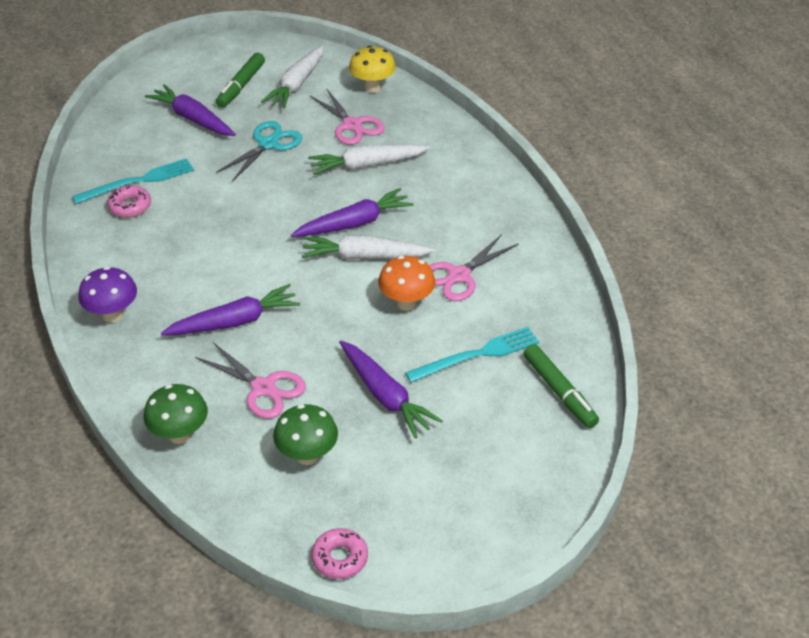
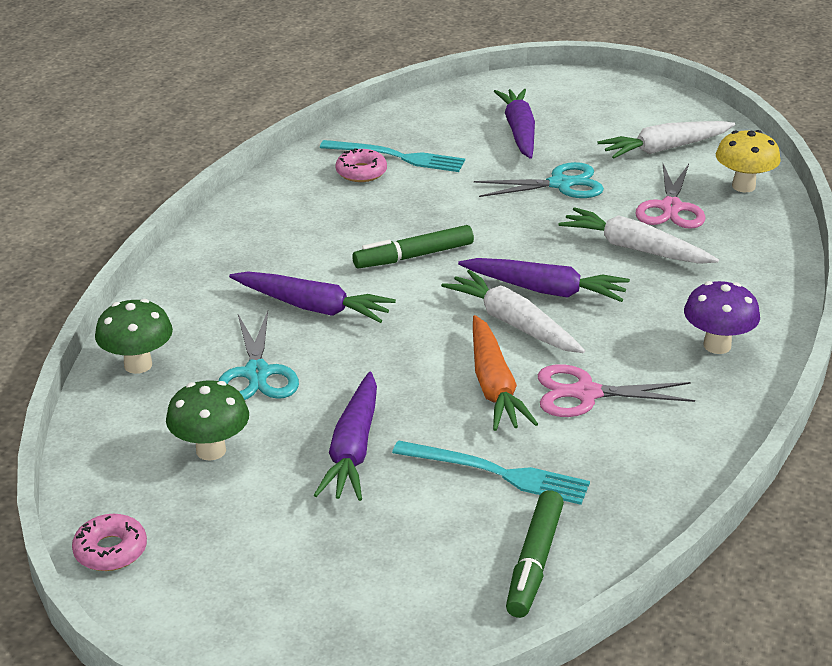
camera: 45 degrees right, 10 degrees down
(113, 315) = (224, 245): purple mushroom -> purple mushroom (717, 345)
(241, 86) = (605, 126): green marker -> green marker (413, 256)
(263, 388) = (257, 373): pink scissors -> turquoise scissors
(406, 303) = (494, 385): orange mushroom -> orange carrot

